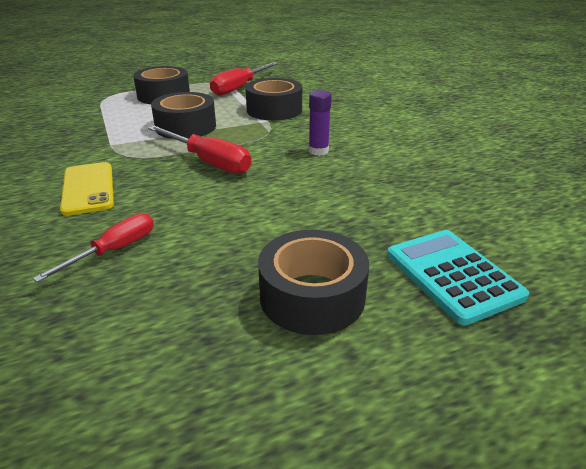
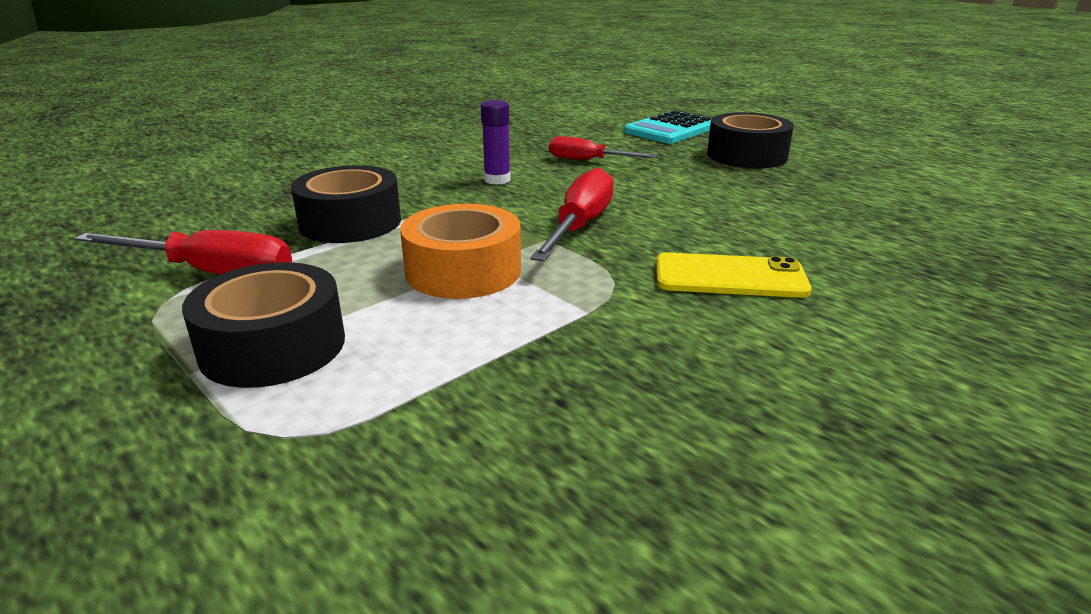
camera: 110 degrees left, 5 degrees down
(88, 188) = (730, 277): yellow phone -> yellow phone turned 45 degrees clockwise
(114, 250) = (806, 223): red screwdriver -> red screwdriver (588, 160)
(186, 127) = (463, 271): black tape -> orange tape

